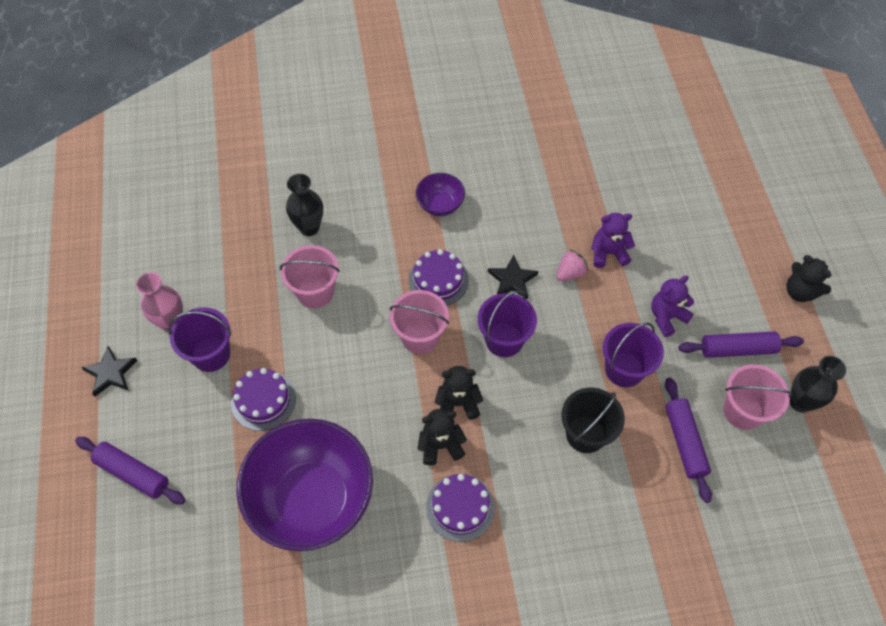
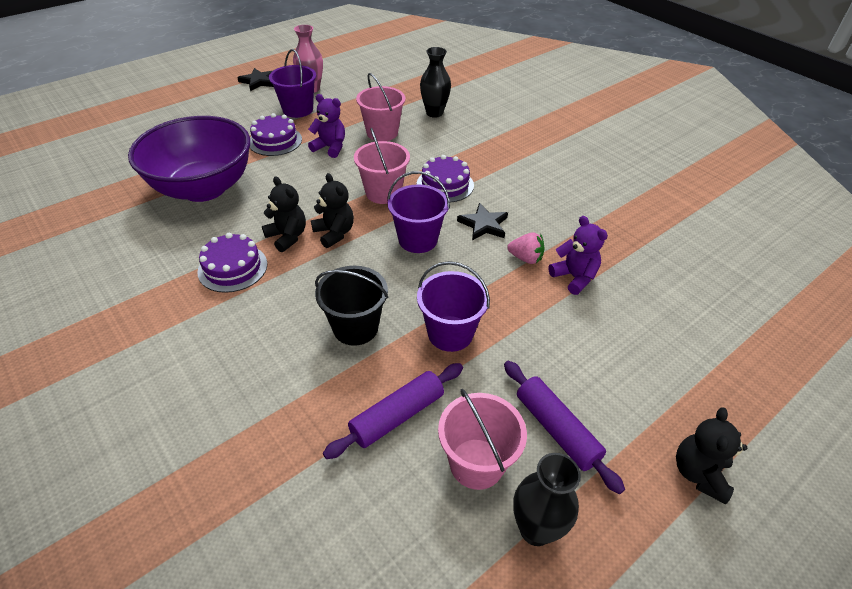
camera: 60 degrees right, 15 degrees down
(133, 473) = (189, 112): purple rolling pin -> none
(440, 205) = (517, 162): purple bowl -> none
(666, 317) = (541, 348): purple teddy bear -> purple teddy bear (330, 148)

